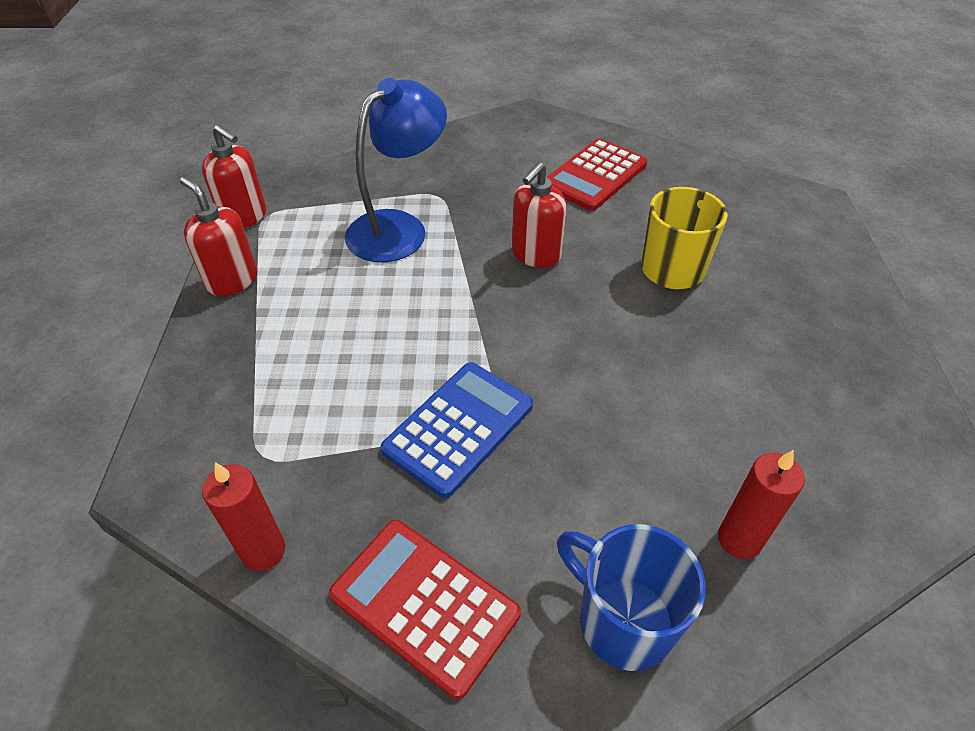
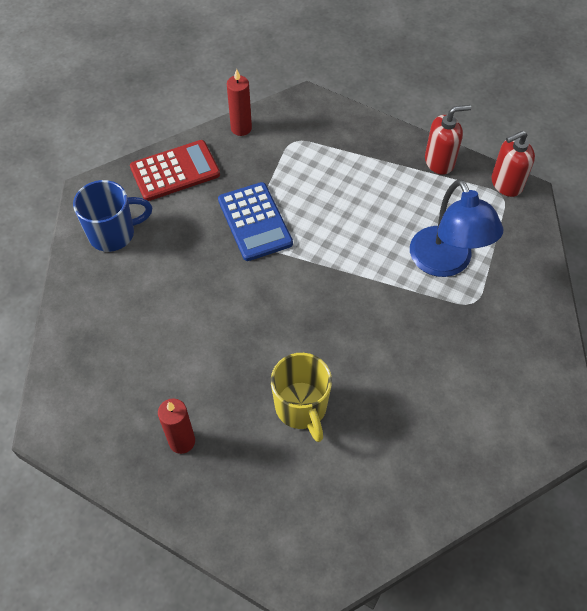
camera: 120 degrees right, 10 degrees up
(535, 254) = (368, 329): red soap dispenser -> none
(595, 175) = (442, 427): red calculator -> none
(739, 539) = (108, 302): red candle -> red candle (182, 441)

